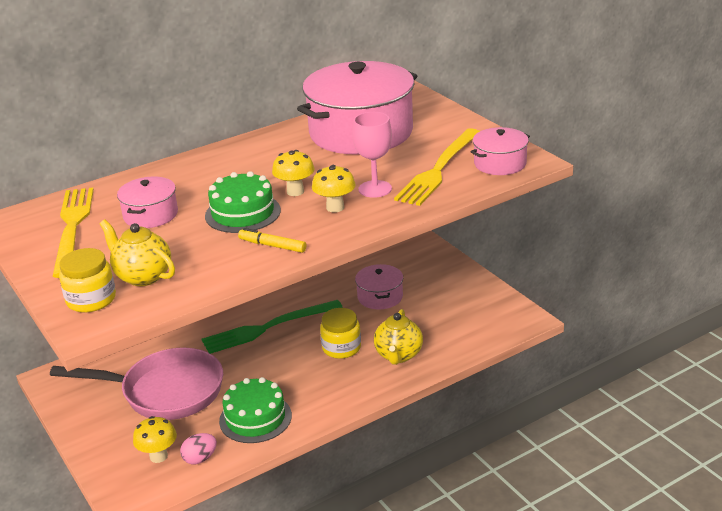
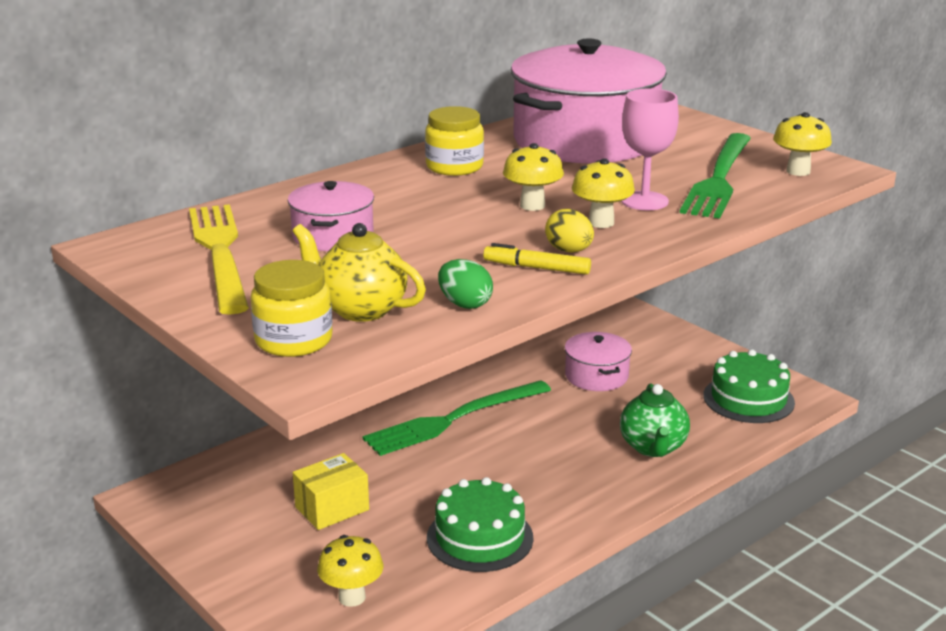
camera: 10 degrees left, 5 degrees down
(165, 392) = (332, 508): pink pan -> yellow box
(200, 459) = (417, 597): pink egg -> none
(211, 274) = (465, 304): none -> green egg
(243, 213) = (470, 231): green cake -> green cake (748, 399)
(301, 232) = (569, 251): none -> yellow egg
(341, 348) = (568, 441): yellow jar -> yellow jar (454, 167)
(398, 355) = (653, 447): yellow teapot -> green teapot
(439, 169) = (719, 178): yellow fork -> green fork
(500, 163) = (798, 171): pink pot -> yellow mushroom

